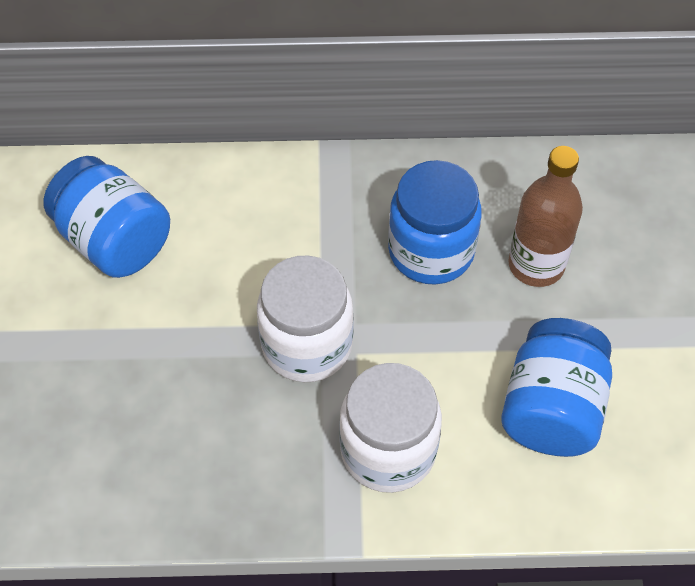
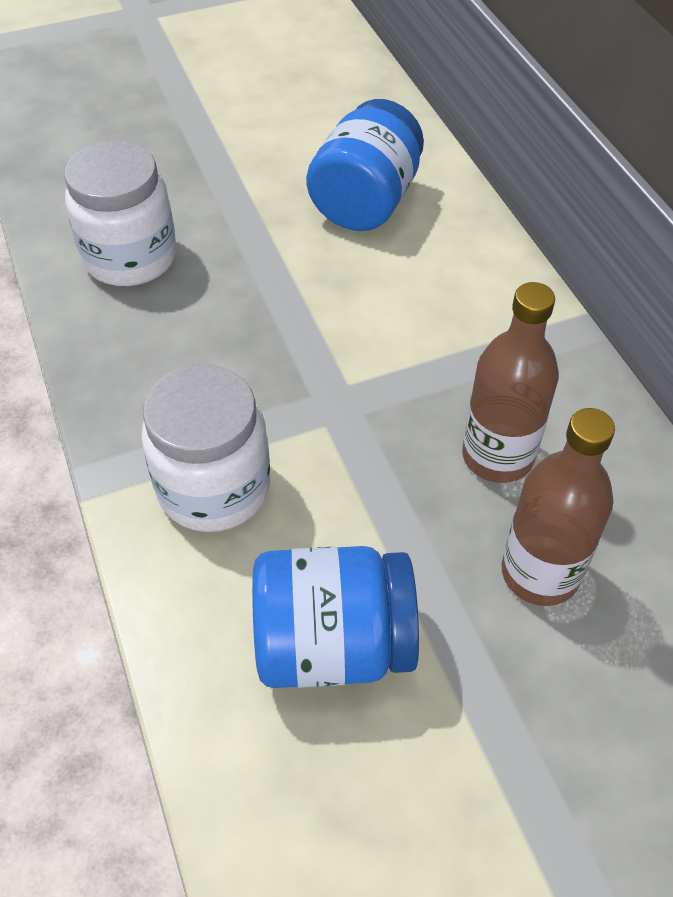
camera: 70 degrees right, 5 degrees down
(307, 345) = (316, 379): white jar -> white jar (130, 257)
(431, 251) = (497, 456): blue jar -> brown bottle

